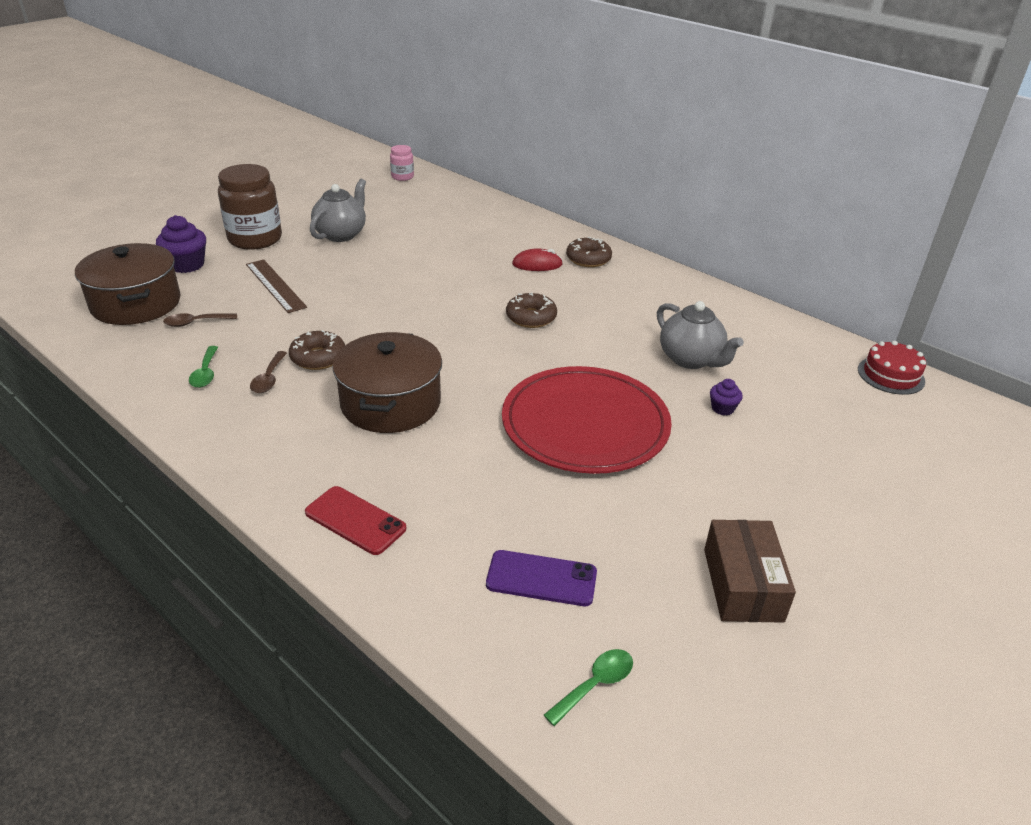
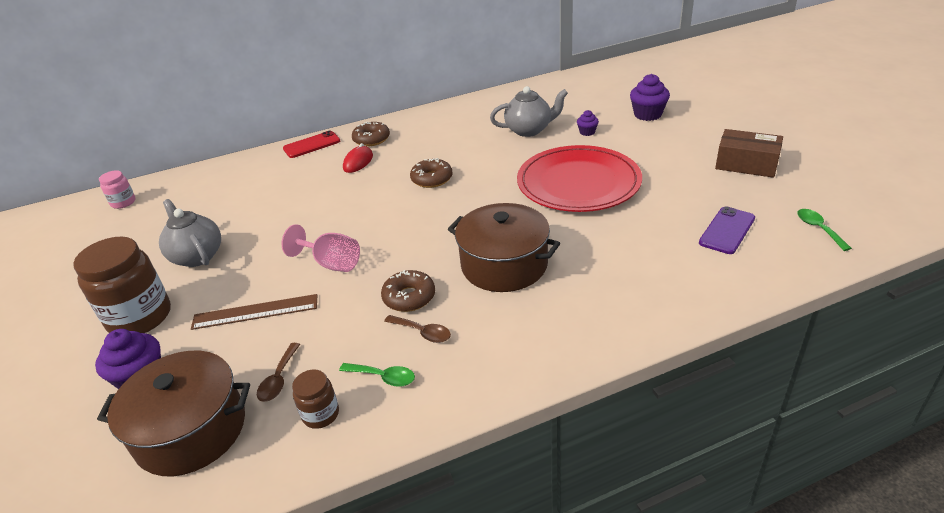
camera: 60 degrees left, 0 degrees up
(158, 355) = (321, 414): none -> brown jar
(355, 301) = (331, 263): none -> pink goblet
(355, 520) = (644, 304): red phone -> red phone (312, 145)
(822, 457) = (647, 114): none -> purple cupcake
(891, 375) = (584, 77): red cake -> none

